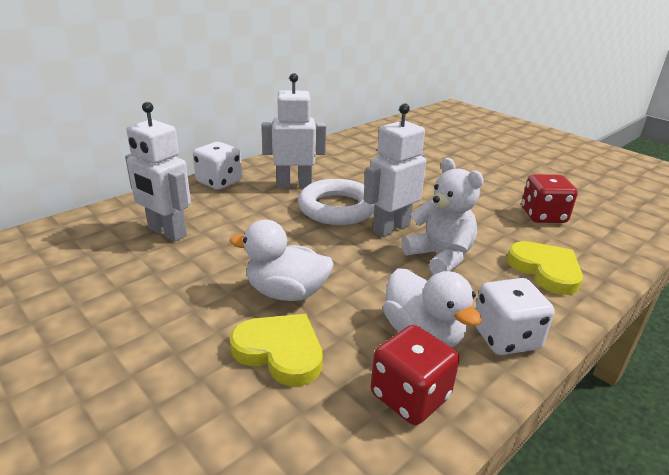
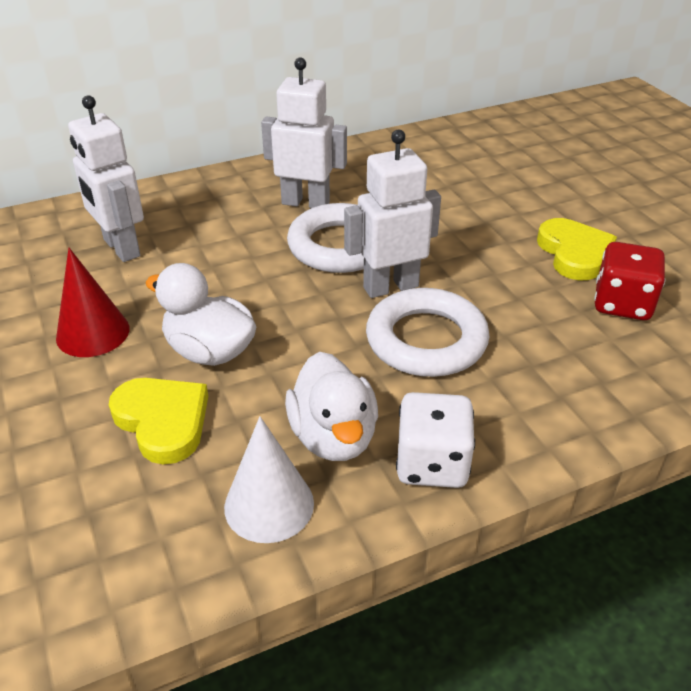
camera: 20 degrees right, 10 degrees up
(178, 296) = (93, 333): none -> red cone
(219, 182) = (216, 185): white dice -> none
(410, 396) = (269, 505): red dice -> white cone
(440, 257) = (426, 340): white teddy bear -> white ring
(545, 270) = (558, 386): yellow heart -> yellow heart (574, 253)

